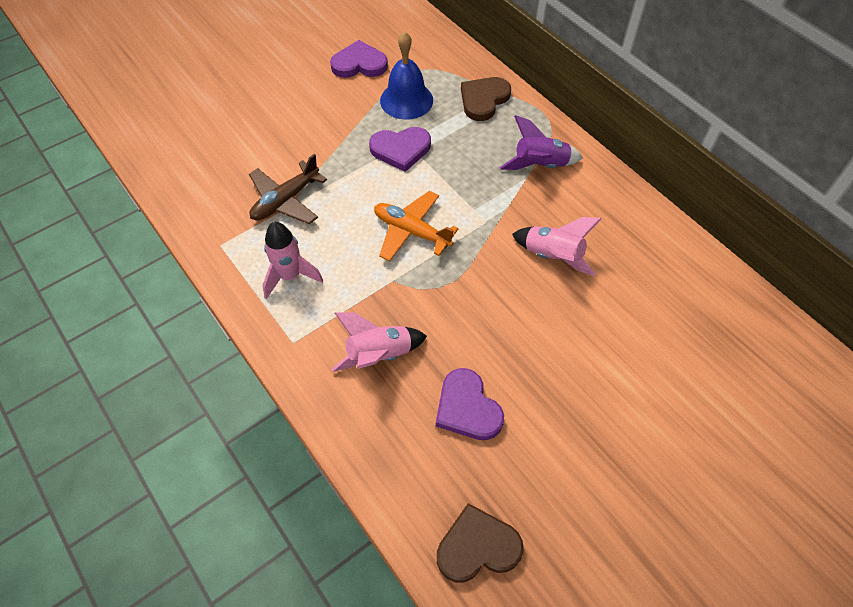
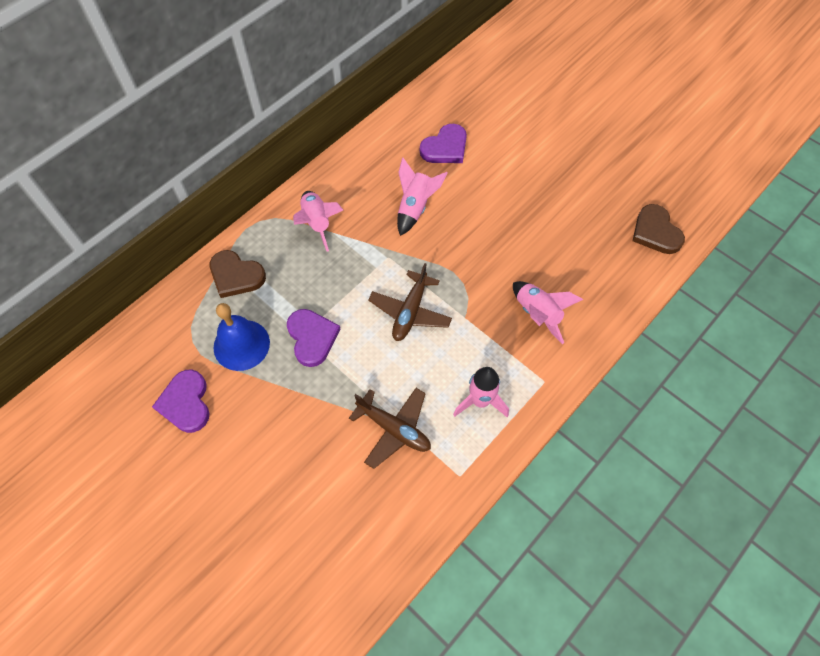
camera: 100 degrees left, 5 degrees up
(411, 231) = (410, 312): orange plane -> brown plane
(467, 408) = (562, 249): purple heart -> purple heart (445, 147)
(539, 165) = (317, 223): purple rocket -> pink rocket

